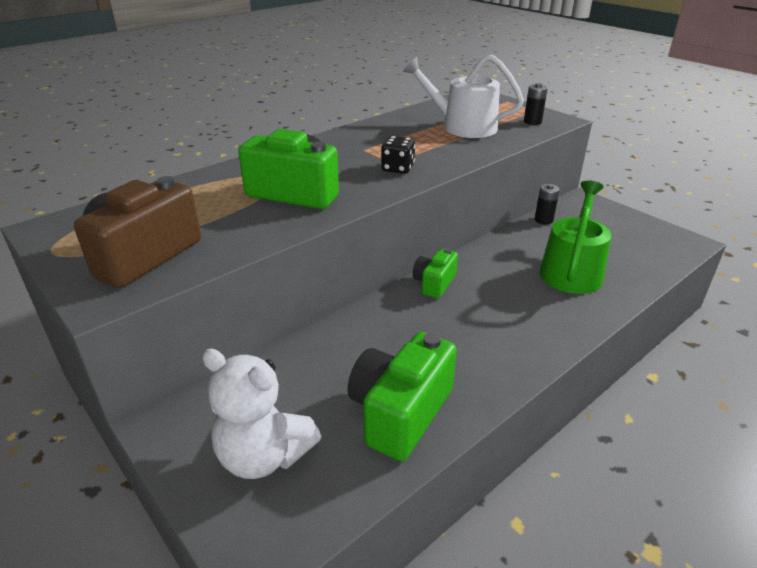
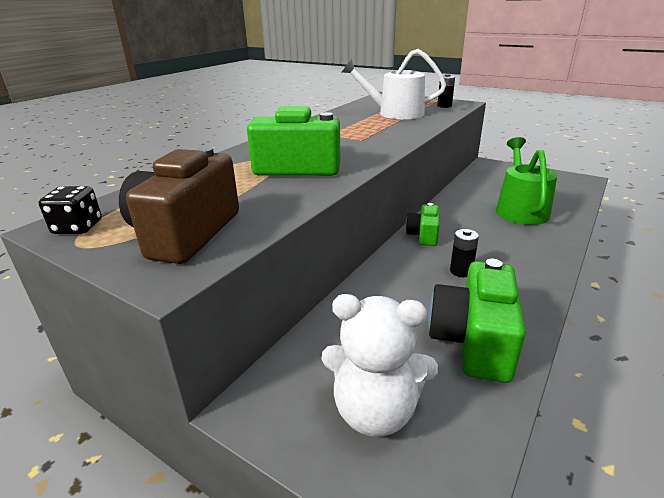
camera: 15 degrees left, 5 degrees down
(397, 168) = (370, 142): black dice -> black dice (78, 227)
(543, 220) = (471, 180): black battery -> black battery (461, 271)

